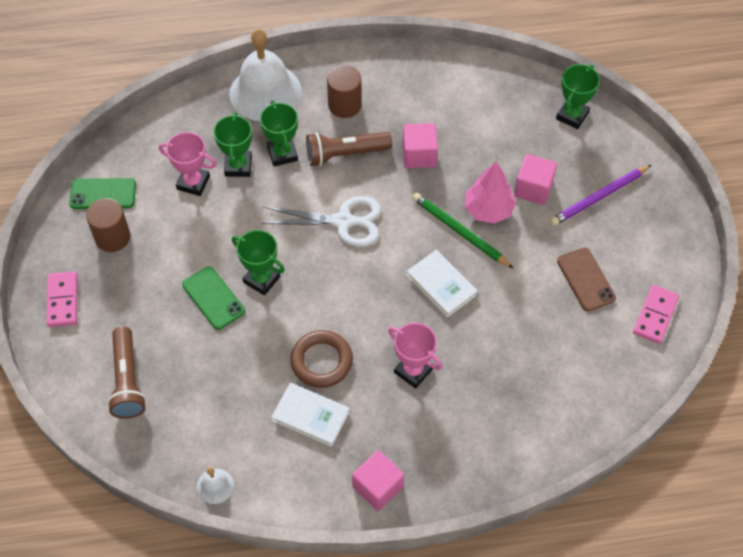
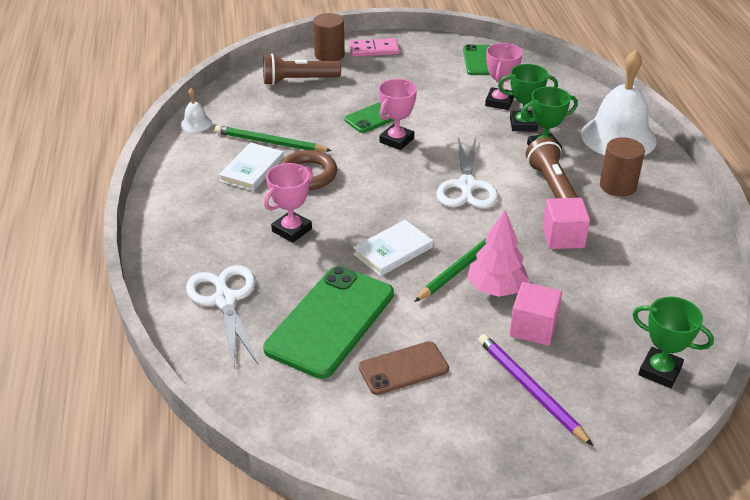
camera: 90 degrees right, 20 degrees down
(112, 237) = (436, 67): brown cylinder -> brown cylinder (329, 55)
(260, 402) = (270, 143): none -> green pencil
(261, 279) = (396, 140): green trophy -> pink trophy
(378, 487) = (173, 207): pink cube -> none
(516, 420) = (225, 300): none -> white scissors
(536, 333) = (330, 321): none -> green phone
(655, 315) = (351, 433): pink domino -> none

